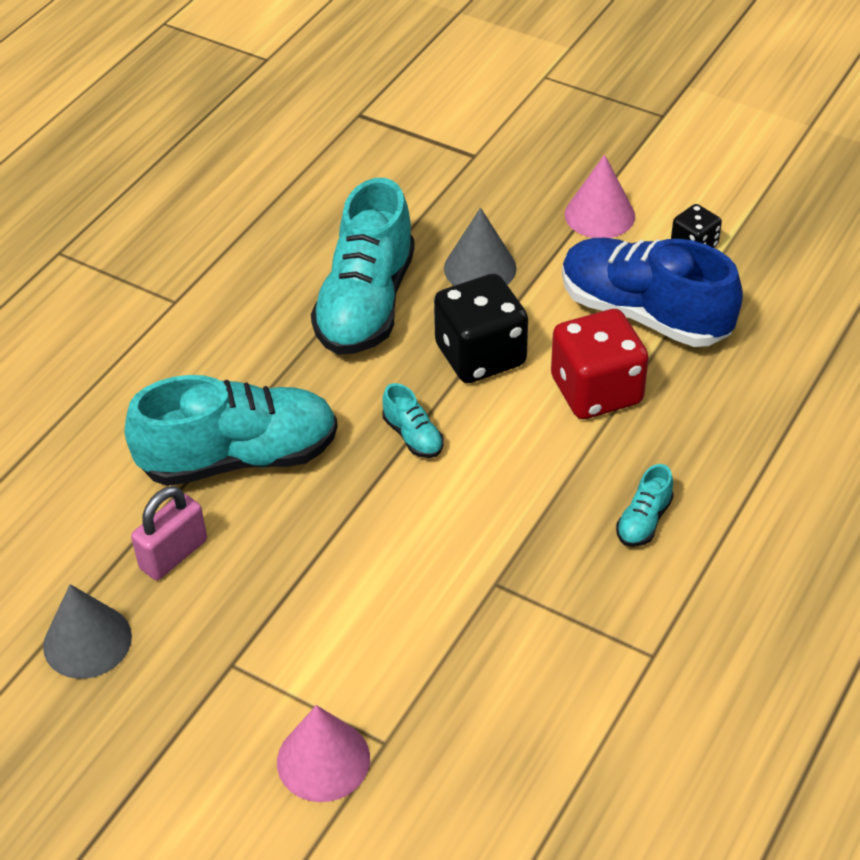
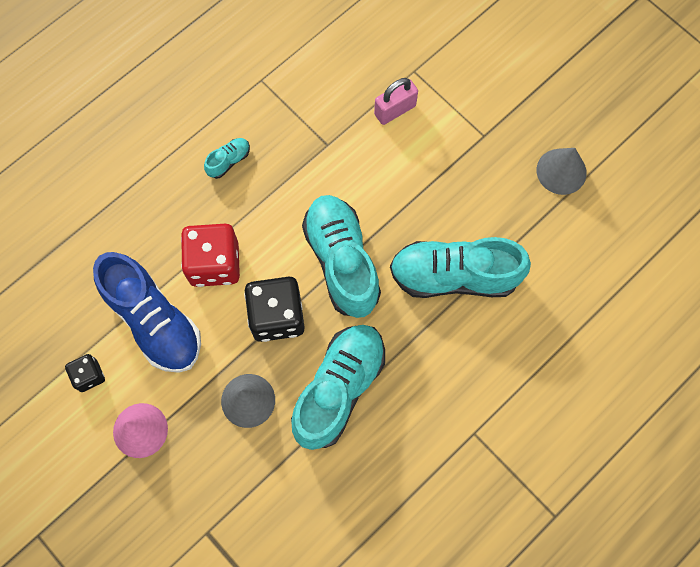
camera: 165 degrees left, 25 degrees up
(173, 554) = (505, 215): pink padlock -> pink padlock (395, 110)
(323, 760) = (447, 70): pink cone -> none
(413, 436) = (342, 261): turquoise shoe -> turquoise shoe, size x2.37

